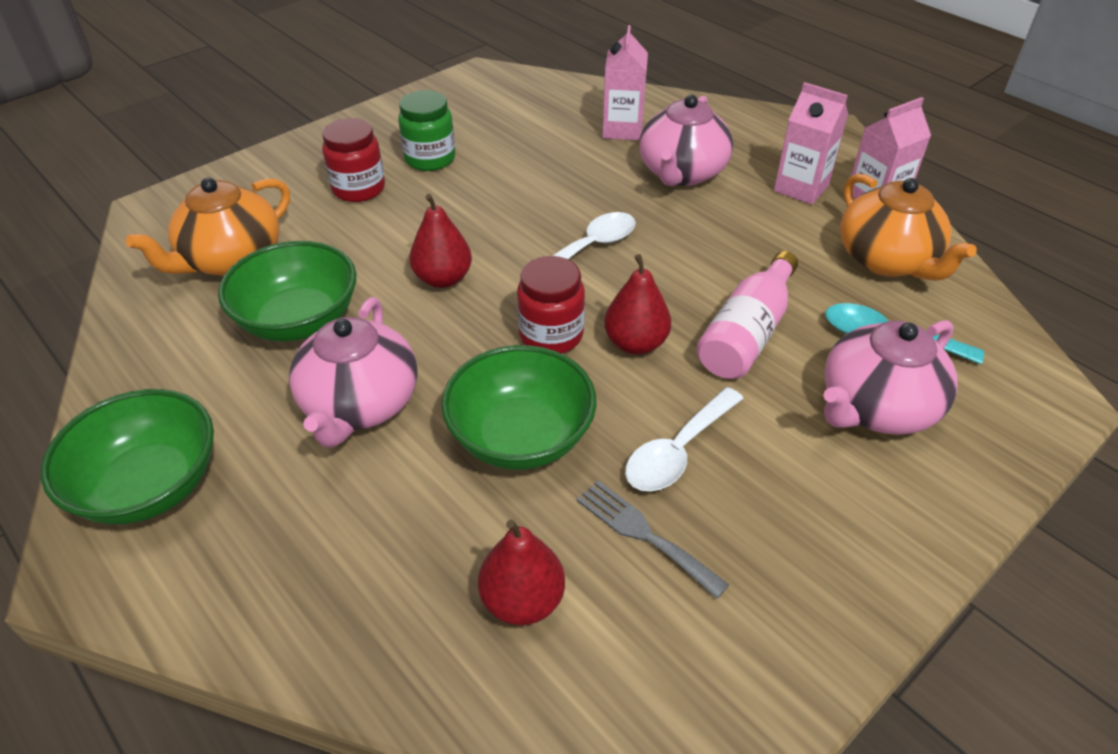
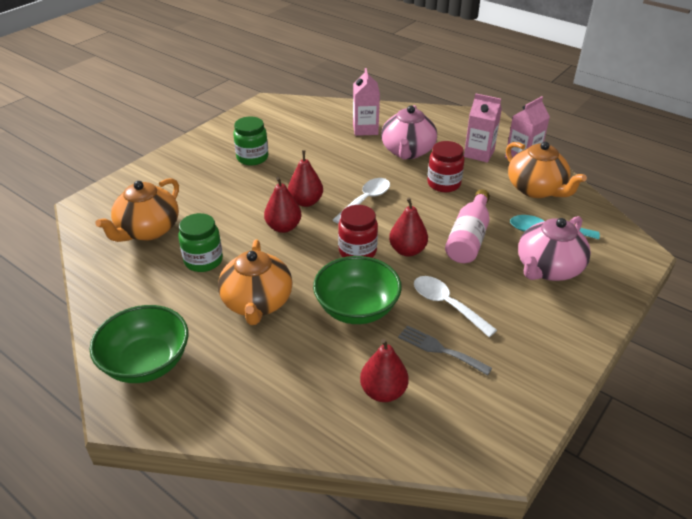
camera: 10 degrees left, 5 degrees down
(299, 320) = (203, 260): green bowl -> green jar
(358, 189) = (213, 180): red jar -> red jar (443, 184)
(360, 404) = (257, 303): pink teapot -> orange teapot
(492, 240) = (306, 202): none -> red pear
(678, 451) = (446, 305): white spoon -> white spoon turned 105 degrees clockwise

